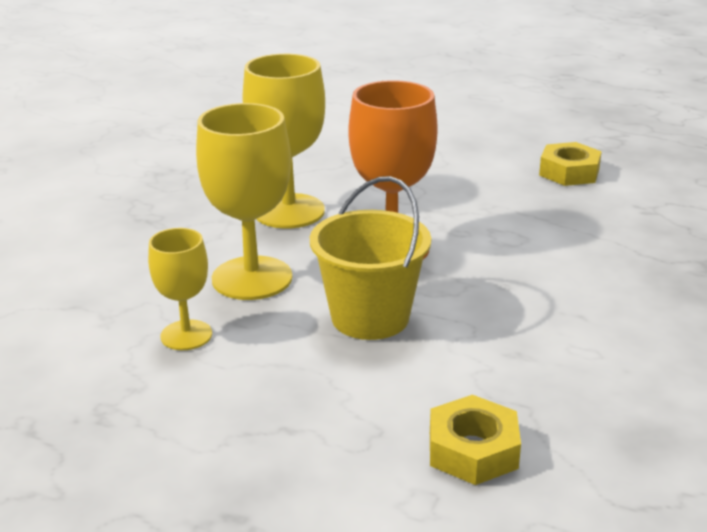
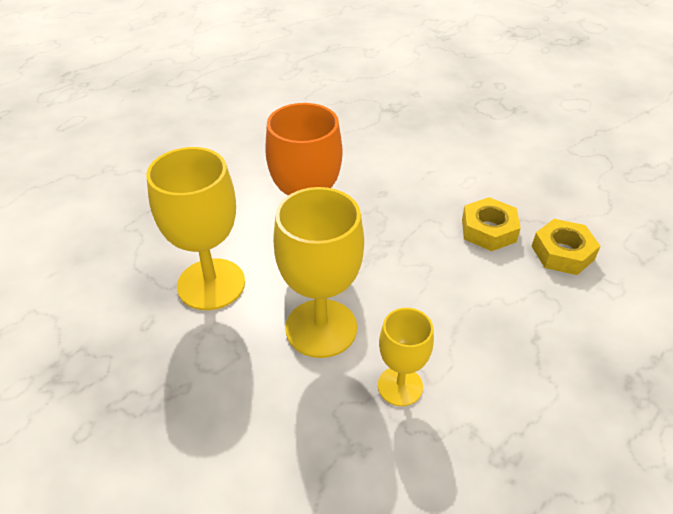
camera: 75 degrees left, 15 degrees up
(370, 317) = (404, 267): yellow bucket -> none
(569, 172) = (238, 121): yellow nut -> yellow nut (488, 230)

